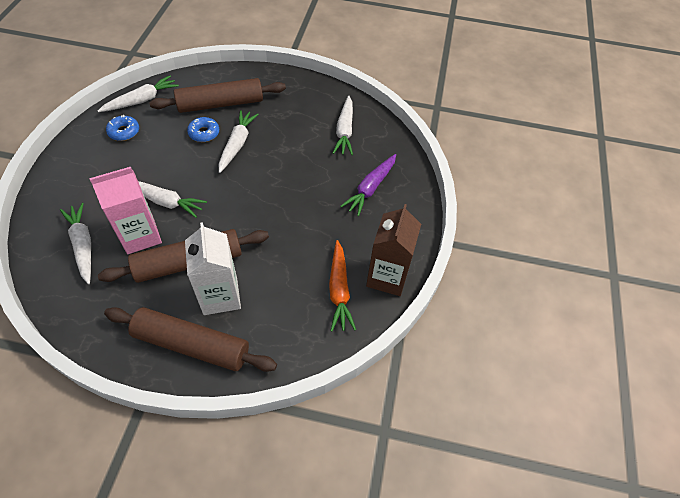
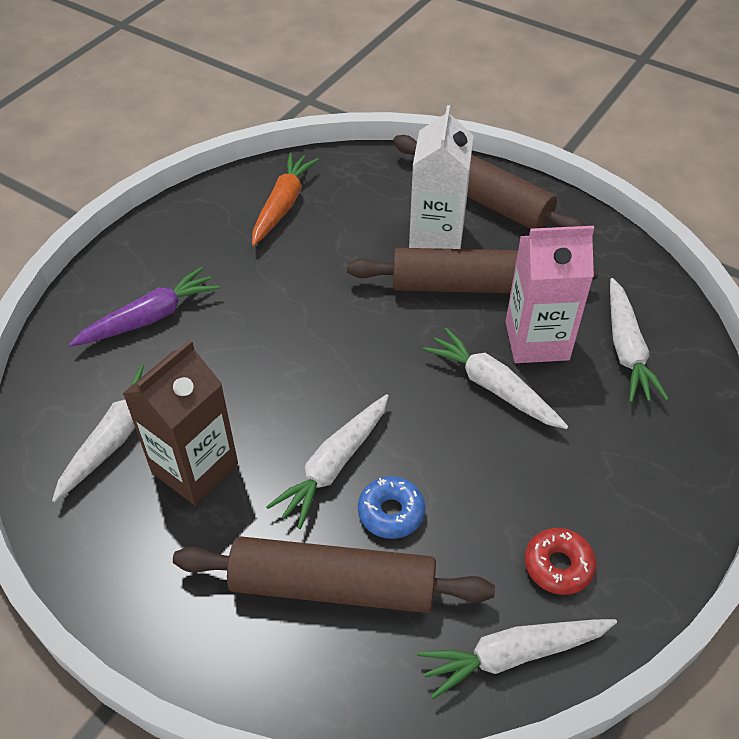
camera: 155 degrees left, 5 degrees down
(124, 132) = (558, 565): blue donut -> red donut
(387, 277) = (213, 203): brown carton -> brown carton (195, 468)

